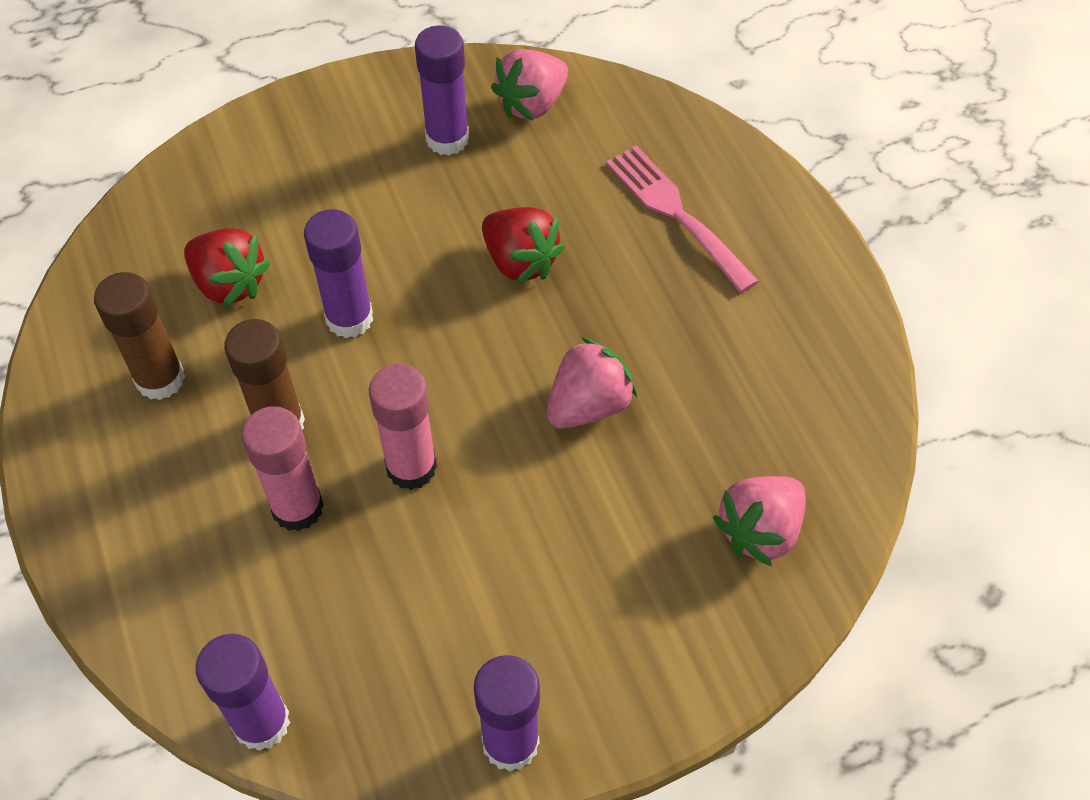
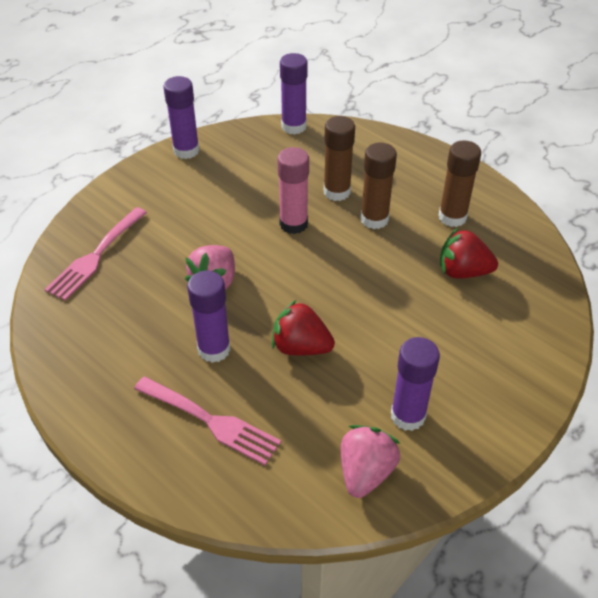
camera: 155 degrees right, 10 degrees down
(297, 508) = (337, 192): pink glue stick -> brown glue stick
(349, 318) = (380, 278): purple glue stick -> purple glue stick (214, 349)
(760, 531) = (95, 256): pink strawberry -> pink fork

